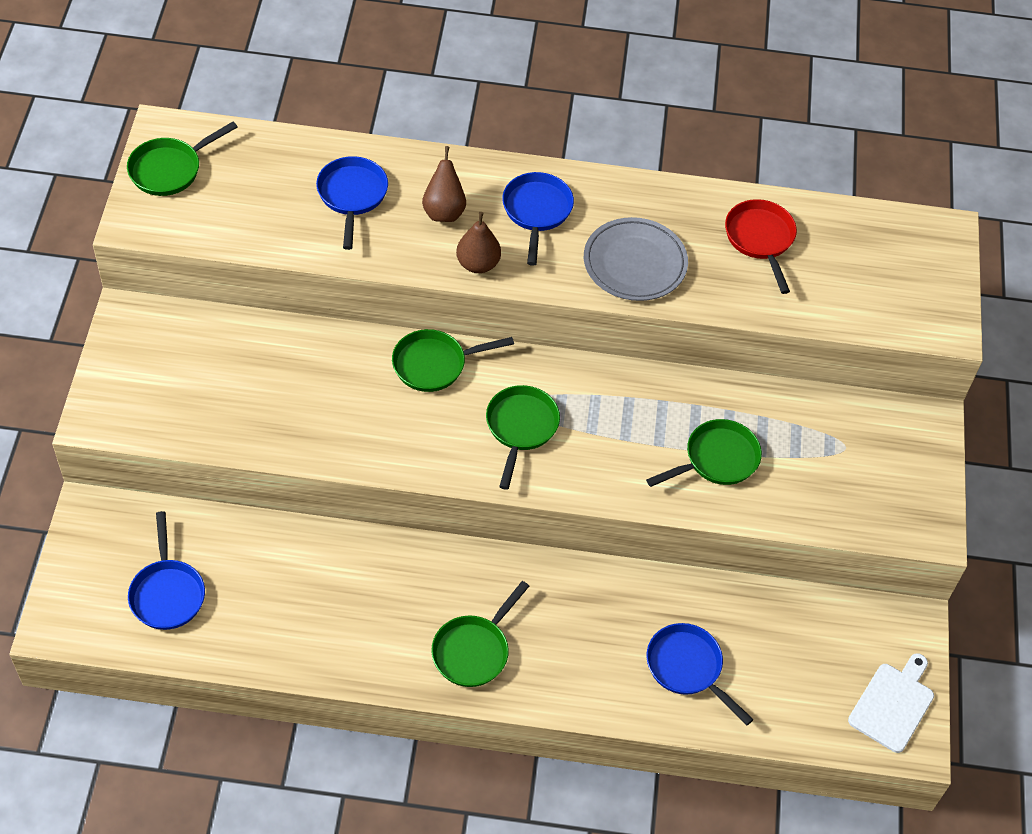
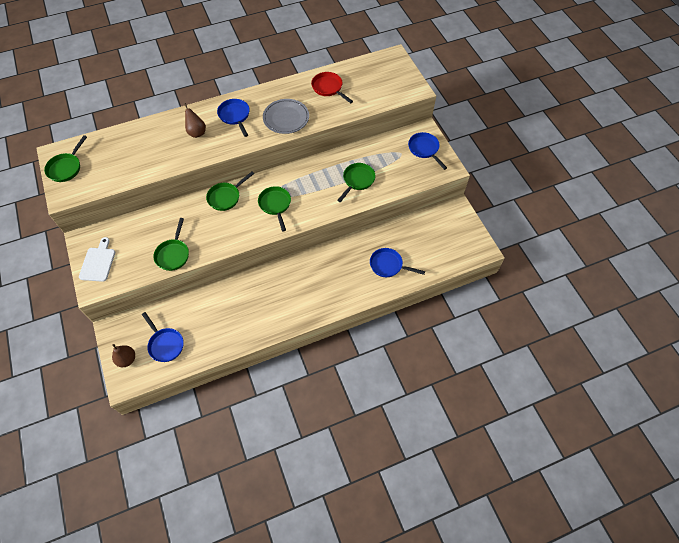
camera: 25 degrees left, 5 degrees up
(352, 196) = (154, 143): blue pan -> blue pan (424, 149)
(473, 651) = (304, 301): green pan -> green pan (173, 254)
(478, 264) = (223, 146): brown pear -> brown pear (127, 359)
(893, 704) = (468, 240): white cutting board -> white cutting board (98, 262)

